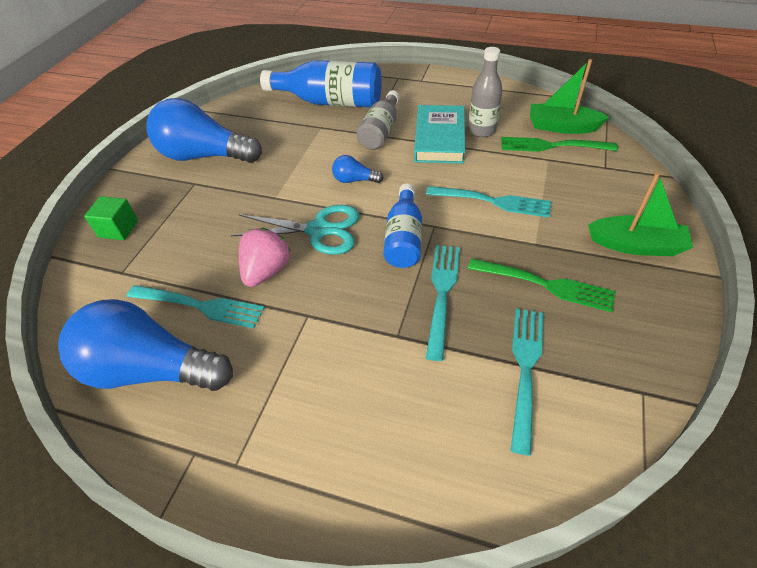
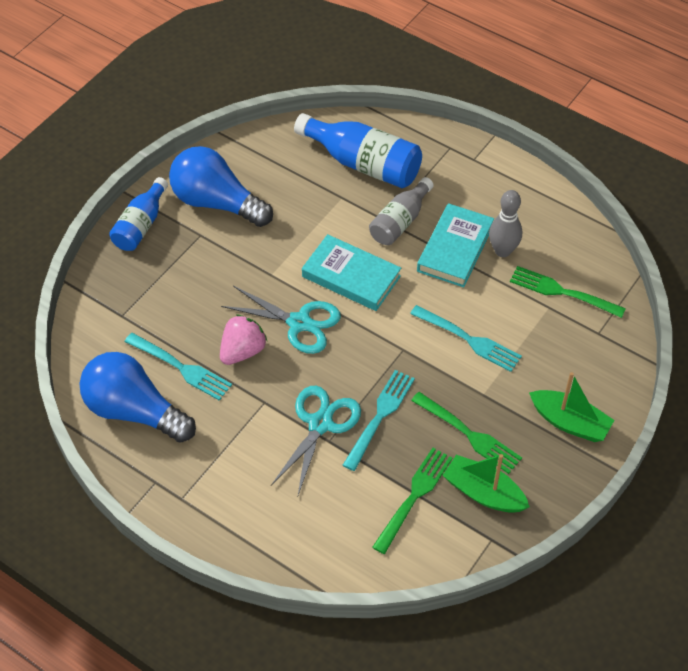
camera: 15 degrees right, 5 degrees up
(118, 229) = (124, 268): green cube -> none
(354, 180) = (351, 276): blue light bulb -> turquoise book
(380, 320) = (320, 424): none -> turquoise scissors
(404, 238) = (371, 354): blue bottle -> blue bottle (141, 225)
(481, 130) = (503, 251): grey bottle -> grey bowling pin
(525, 370) = (414, 497): turquoise fork -> green fork
(561, 127) = (587, 271): green boat -> green boat (483, 493)

